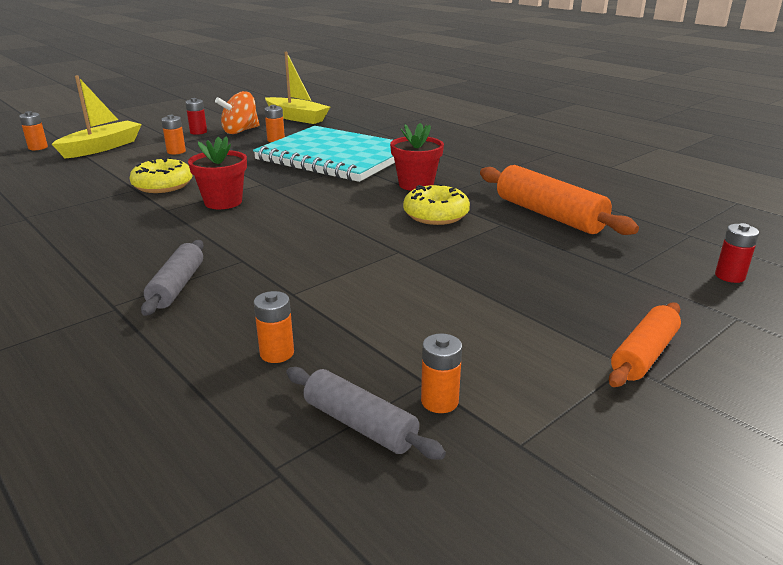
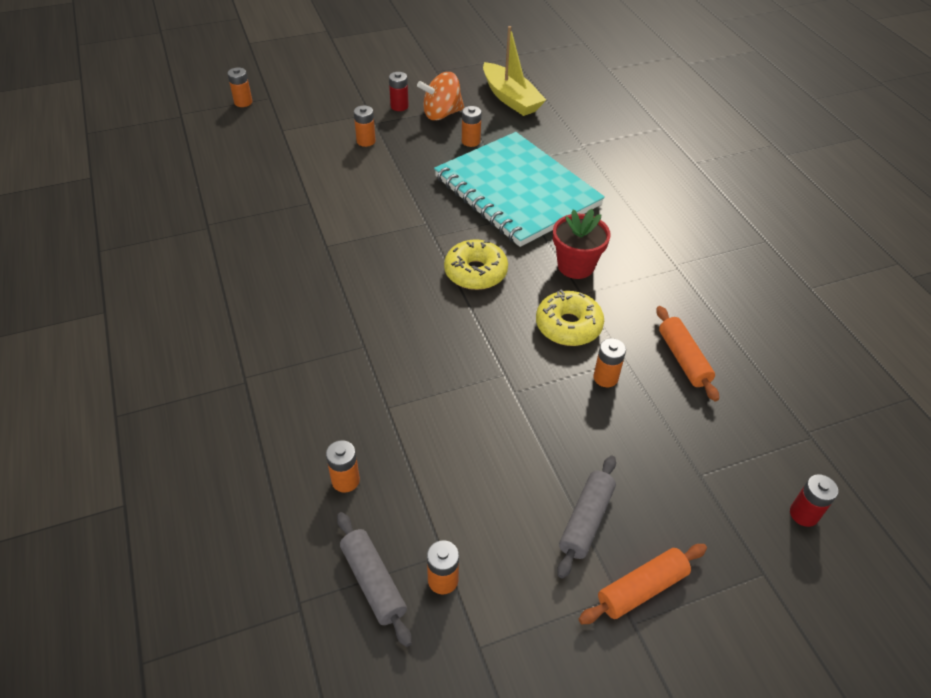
camera: 20 degrees right, 20 degrees up
(102, 147) = (300, 116): yellow boat -> none
(163, 185) = (335, 202): yellow donut -> yellow donut (475, 272)
(177, 286) = (299, 367): grey rolling pin -> grey rolling pin (586, 520)
(223, 202) = (379, 246): red flower pot -> none
(493, 236) = (605, 378): none -> orange battery
(549, 215) = (683, 359): orange rolling pin -> orange rolling pin, size x0.61

